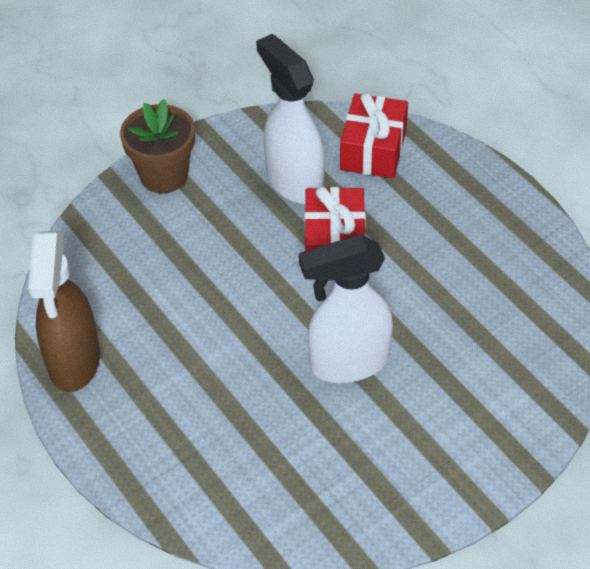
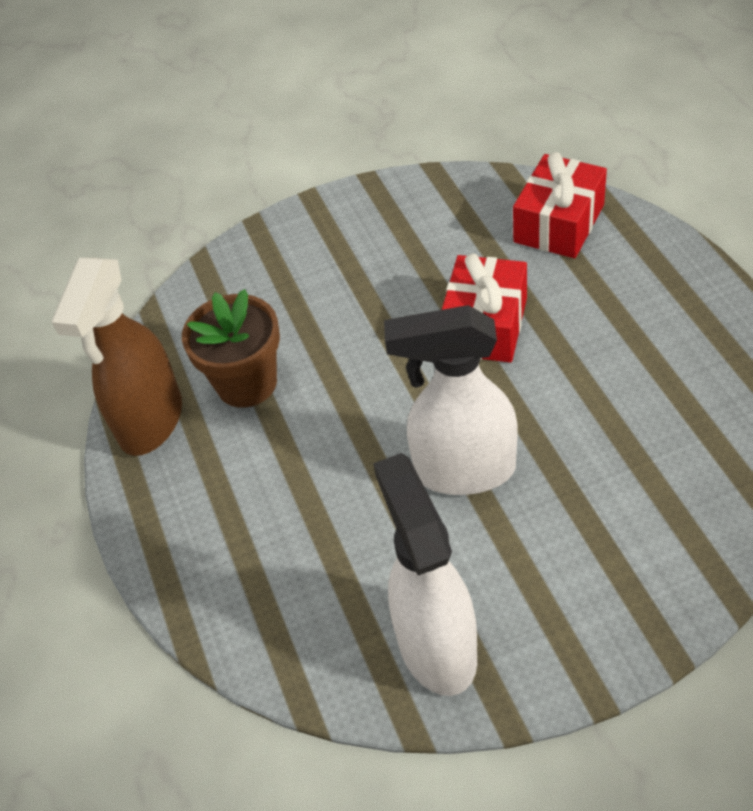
camera: 20 degrees right, 0 degrees up
(164, 175) = (312, 227): brown flower pot -> brown flower pot (246, 383)
(294, 181) = (456, 249): white spray bottle -> white spray bottle (436, 645)

